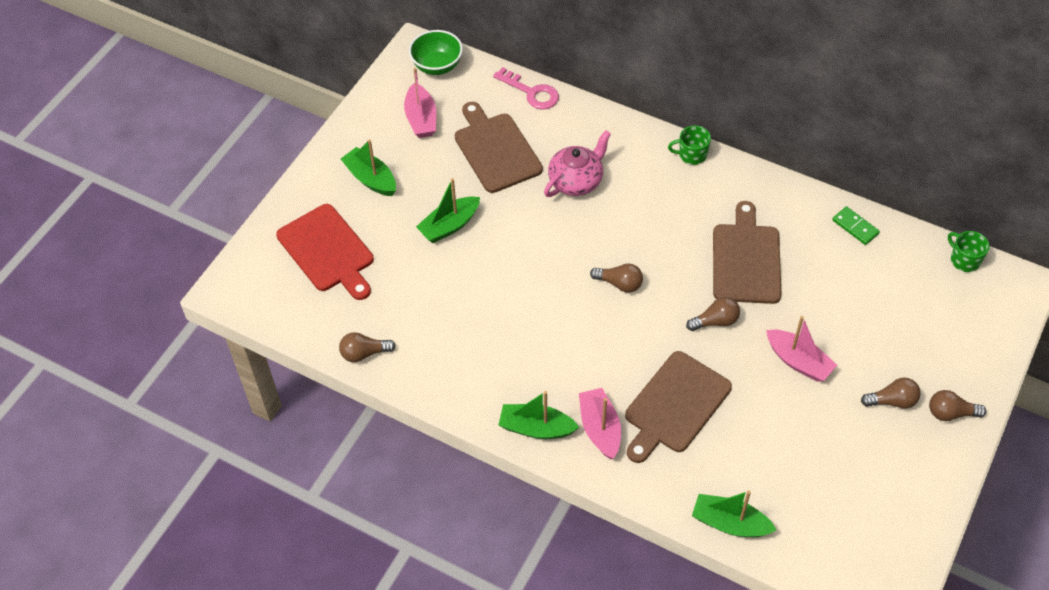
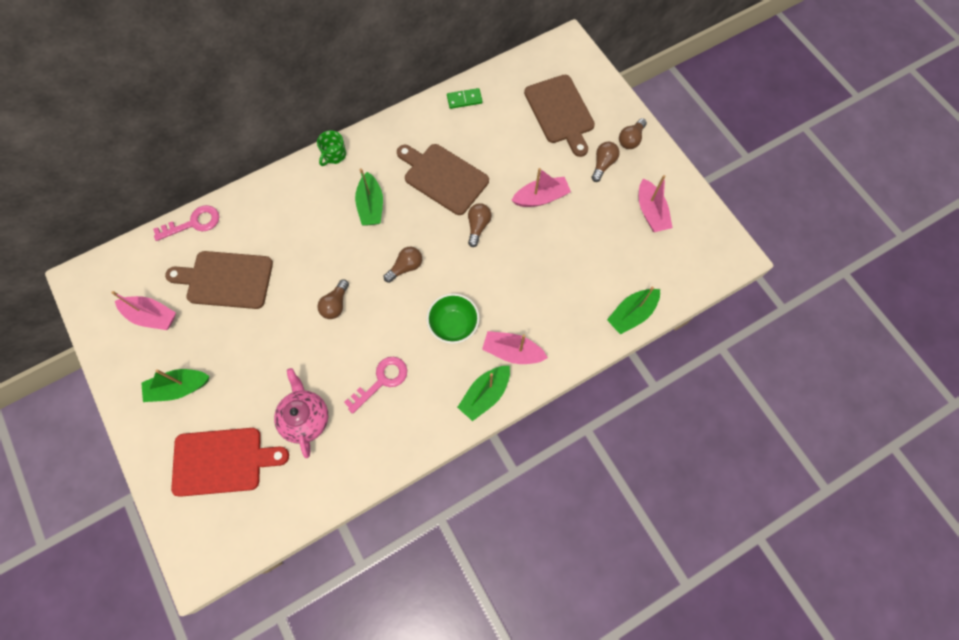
camera: 60 degrees left, 15 degrees up
(364, 353) = (338, 485): brown light bulb -> brown light bulb (335, 304)
(437, 66) = (110, 274): green bowl -> green bowl (453, 325)
(449, 226) = (269, 354): green boat -> green boat (371, 206)
(487, 330) = (382, 380): none -> pink key
(576, 181) = (298, 242): pink teapot -> pink teapot (305, 418)
(675, 405) = (525, 292): brown cutting board -> brown cutting board (560, 112)
(873, 481) = (651, 212): none -> pink boat
(964, 260) = (531, 59): green mug -> none

